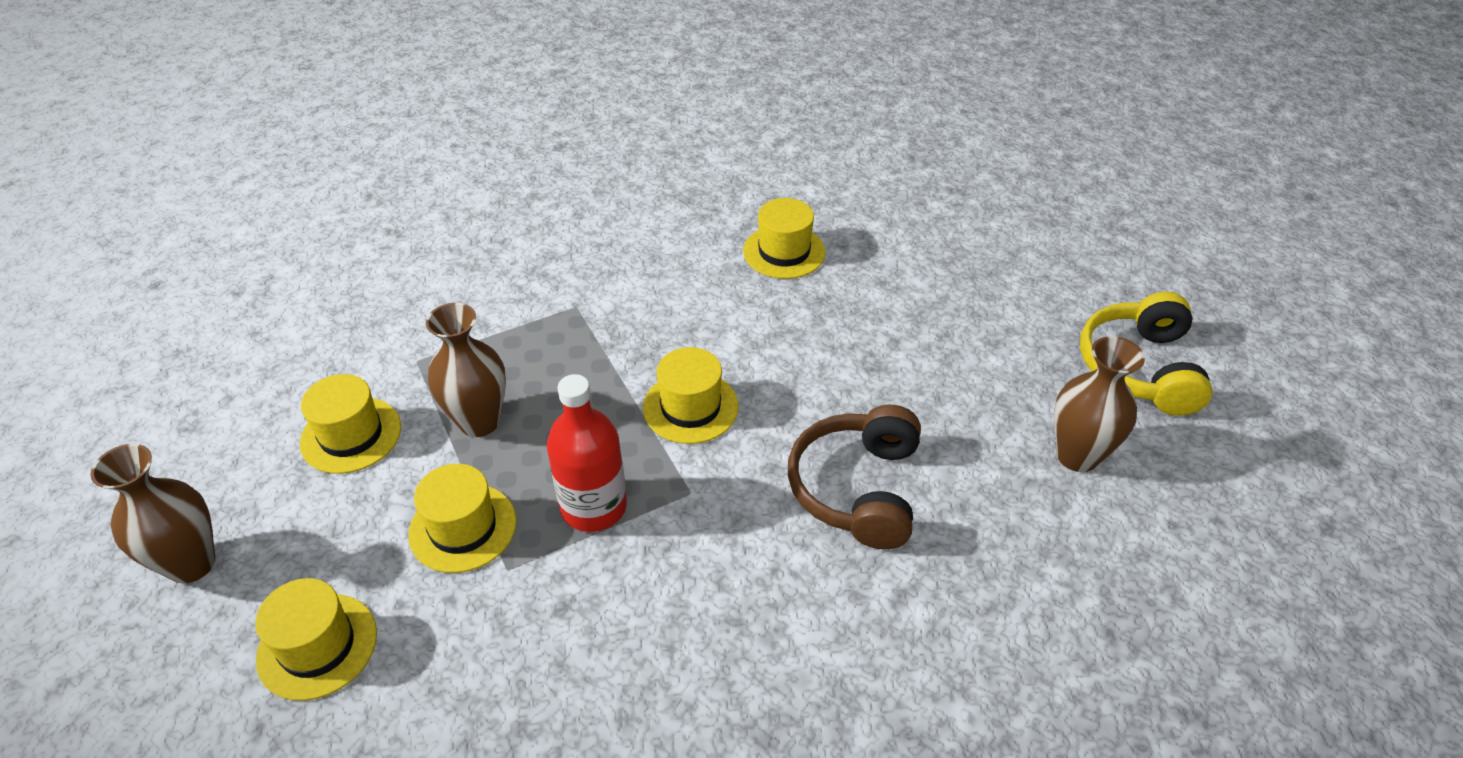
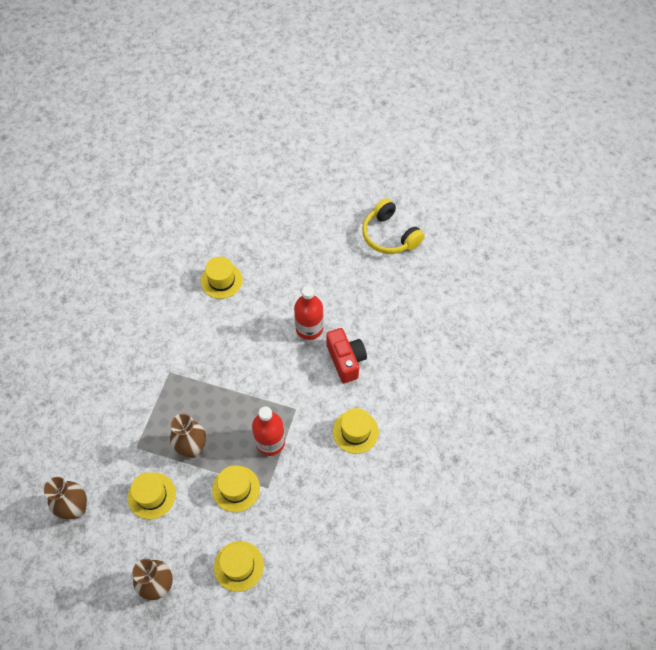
camera: 45 degrees left, 15 degrees up
(690, 407) = (260, 377): yellow hat -> yellow hat (355, 431)
(847, 399) = (309, 328): none -> red bottle
(858, 489) = (346, 360): brown headphones -> red camera
(1077, 456) = (399, 289): brown vase -> brown vase (76, 509)

